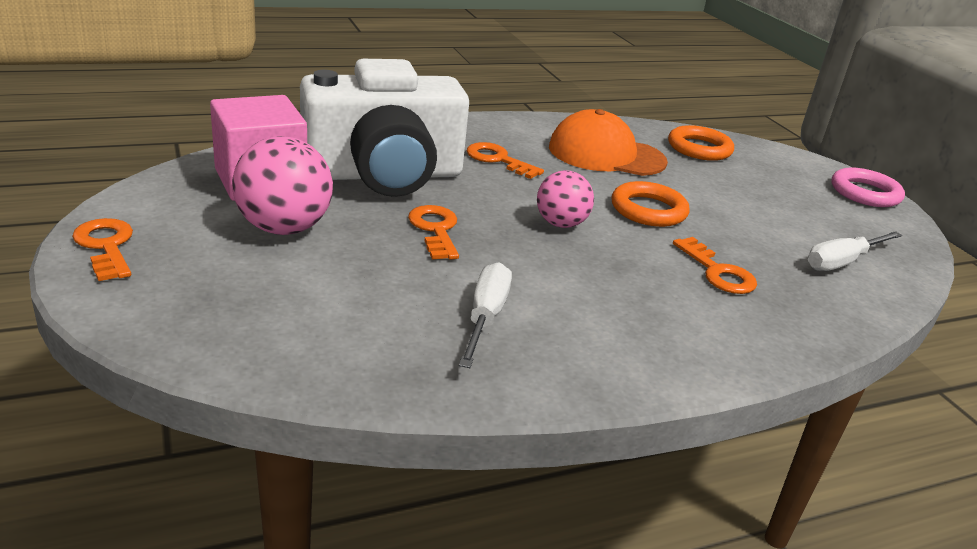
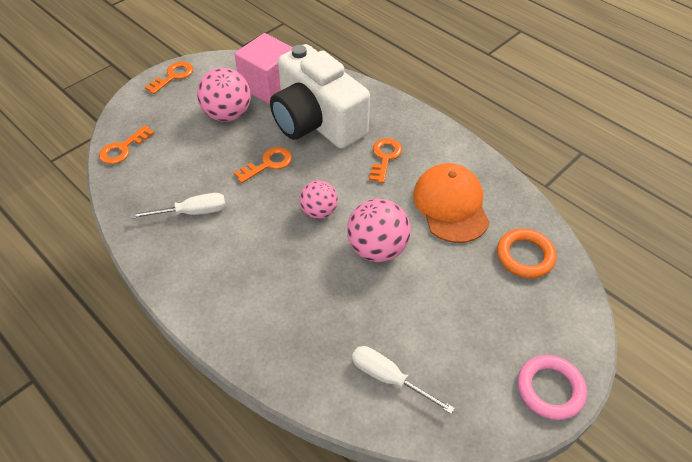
camera: 70 degrees right, 20 degrees up
(648, 210) = (377, 249): orange ring -> pink ball
(717, 272) = (315, 303): orange key -> orange key (123, 149)

